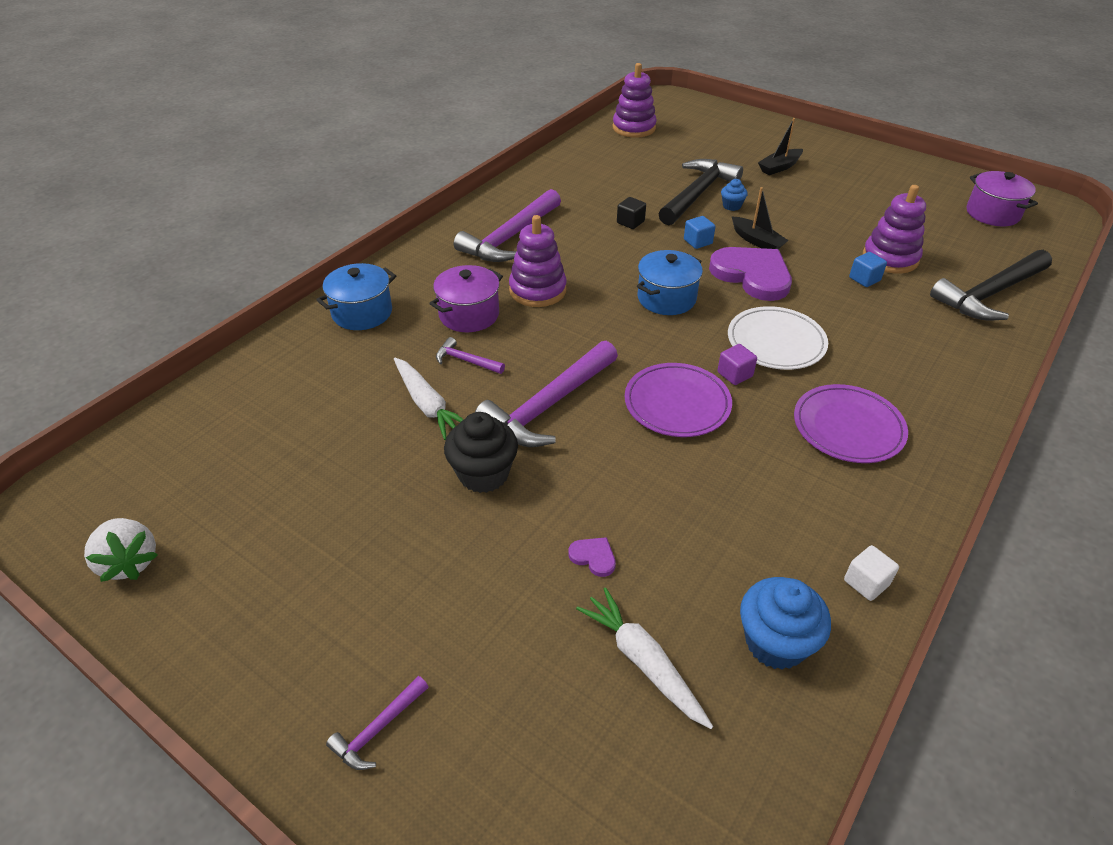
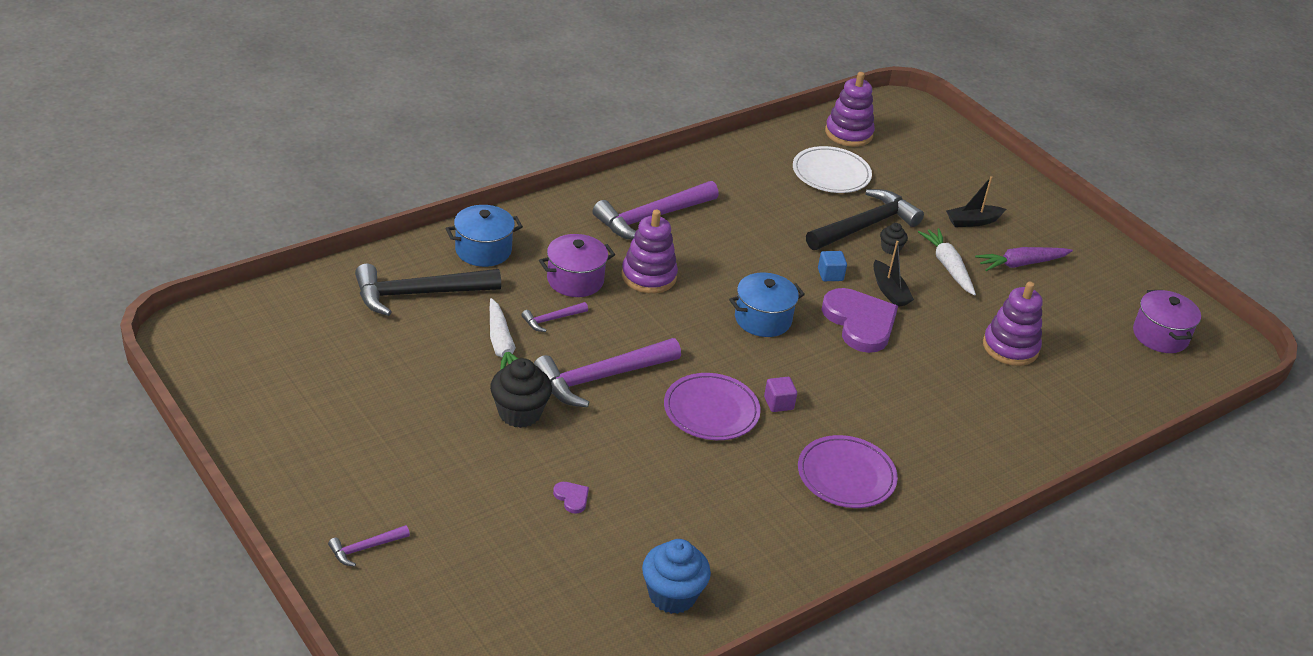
camera: 15 degrees right, 5 degrees down
(130, 562) = (234, 389): white strawberry -> none
(466, 360) = (552, 319): purple hammer -> purple hammer turned 75 degrees counterclockwise
(630, 222) = (777, 236): black cube -> none
(643, 662) = (567, 573): white carrot -> white carrot (948, 266)
(731, 206) = (890, 248): blue cupcake -> black cupcake
(776, 342) = (836, 388): white plate -> white plate (831, 174)
(842, 189) = (1021, 264): none -> purple carrot
(864, 279) = (967, 359): blue cube -> none
(866, 582) = (771, 584): white cube -> none
(989, 294) = (1080, 410): black hammer -> black hammer (419, 294)

